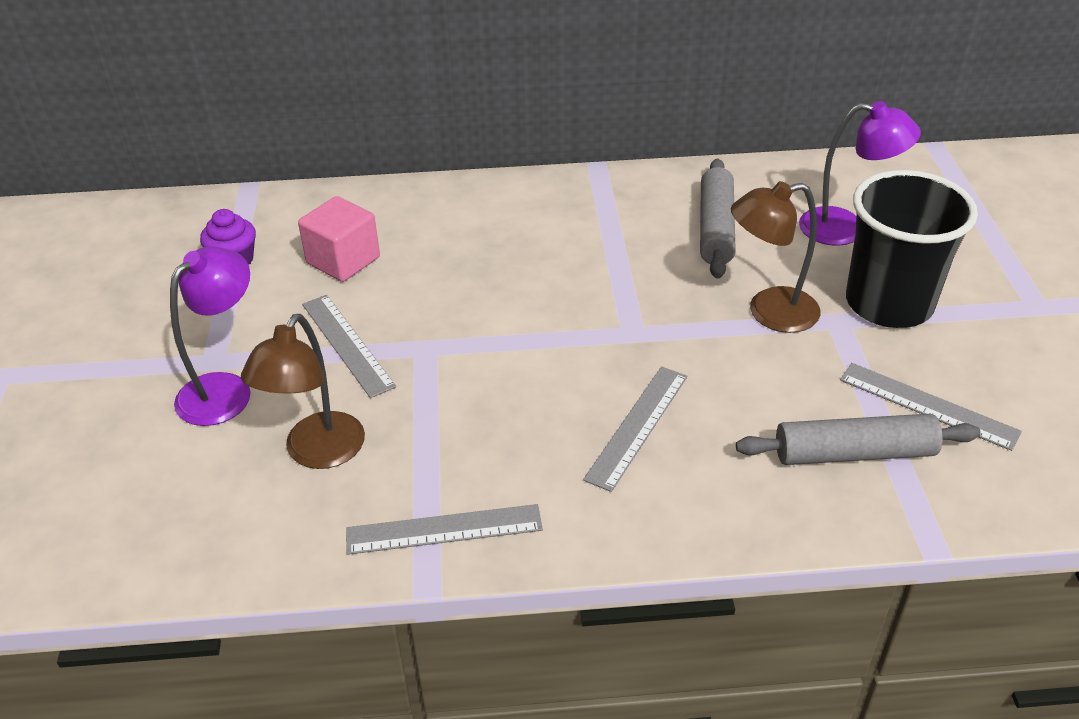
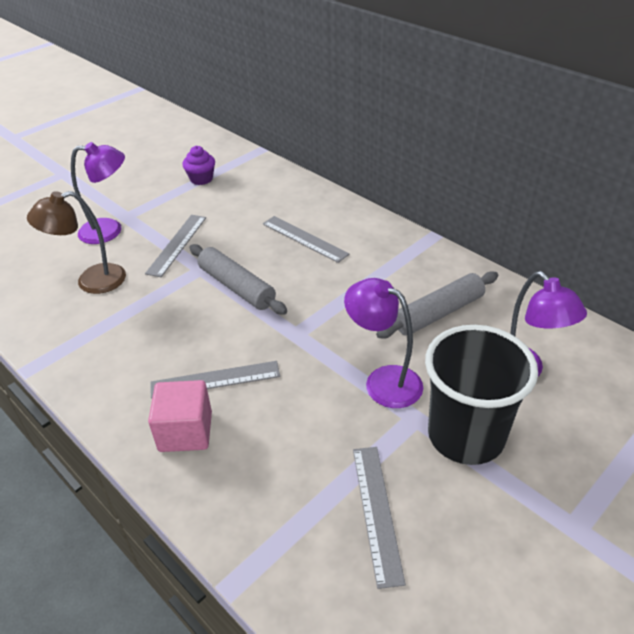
camera: 50 degrees right, 0 degrees up
(343, 260) = (238, 206): pink cube -> pink cube (185, 431)
(444, 529) = (72, 352): grey ruler -> grey ruler (304, 238)
(769, 312) = (383, 381): brown lamp -> purple lamp
(854, 453) = (286, 494): grey rolling pin -> grey rolling pin (237, 287)

